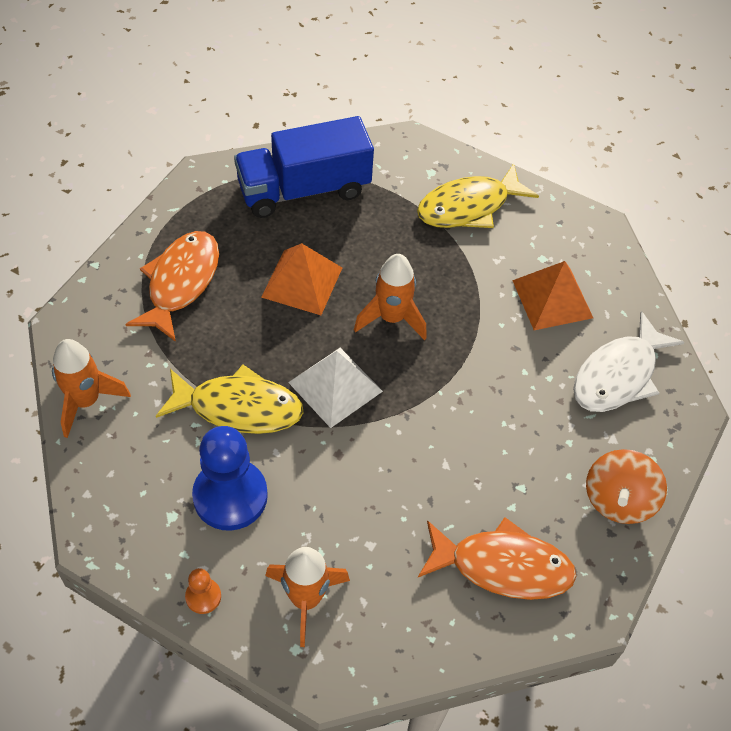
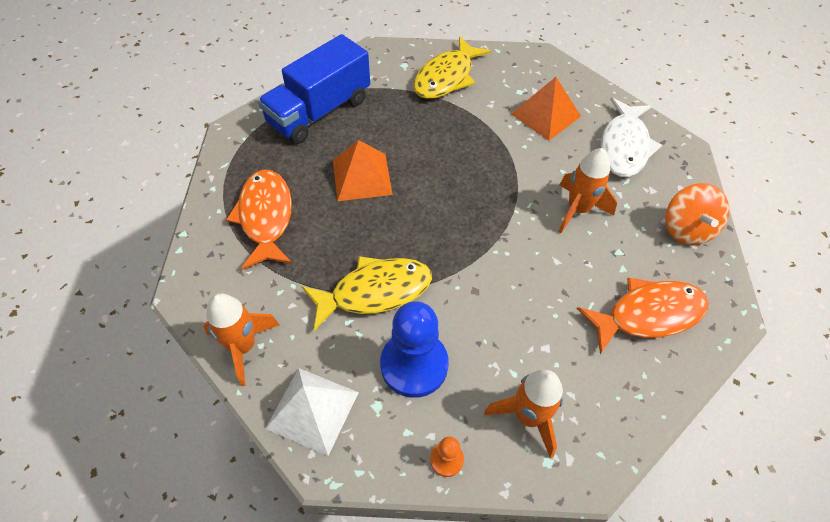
camera: 25 degrees left, 0 degrees up
(335, 386) = (438, 241): white pyramid -> white pyramid (312, 410)
(391, 318) = (445, 174): orange rocket -> orange rocket (578, 210)

